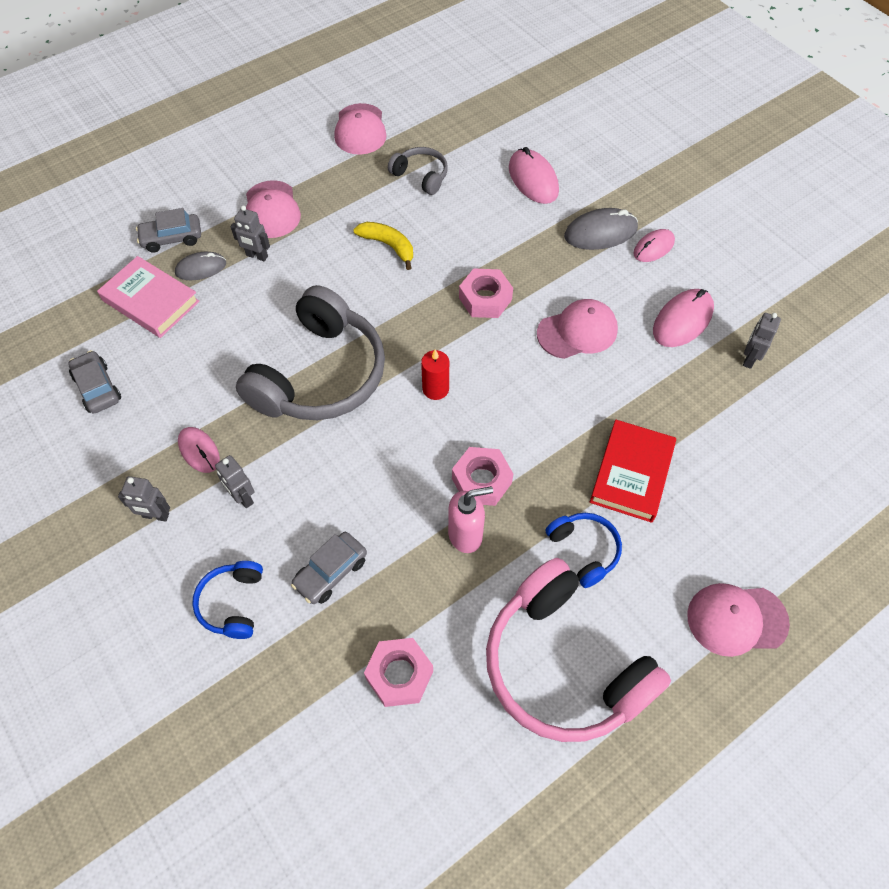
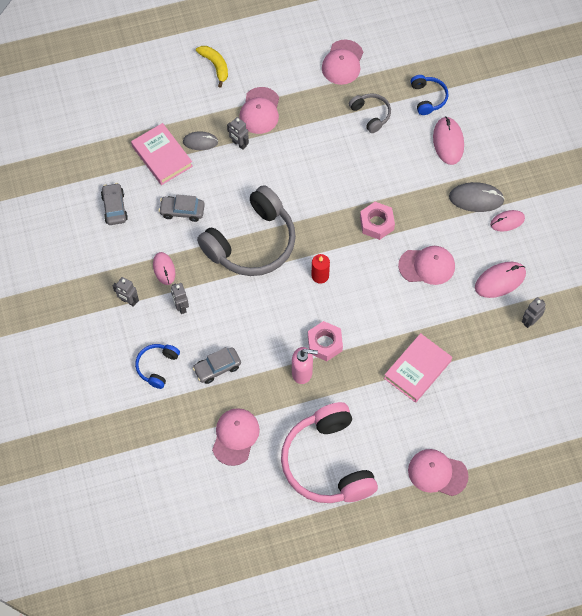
camera: 20 degrees right, 5 degrees up
(172, 238) = (188, 113): grey car -> grey car (182, 211)
(388, 246) = (328, 163): yellow banana -> yellow banana (215, 66)
(399, 675) = (235, 437): pink nut -> pink cap
(584, 550) = (367, 405): blue headphones -> blue headphones (428, 98)
(631, 474) = (417, 369): red book -> pink book

